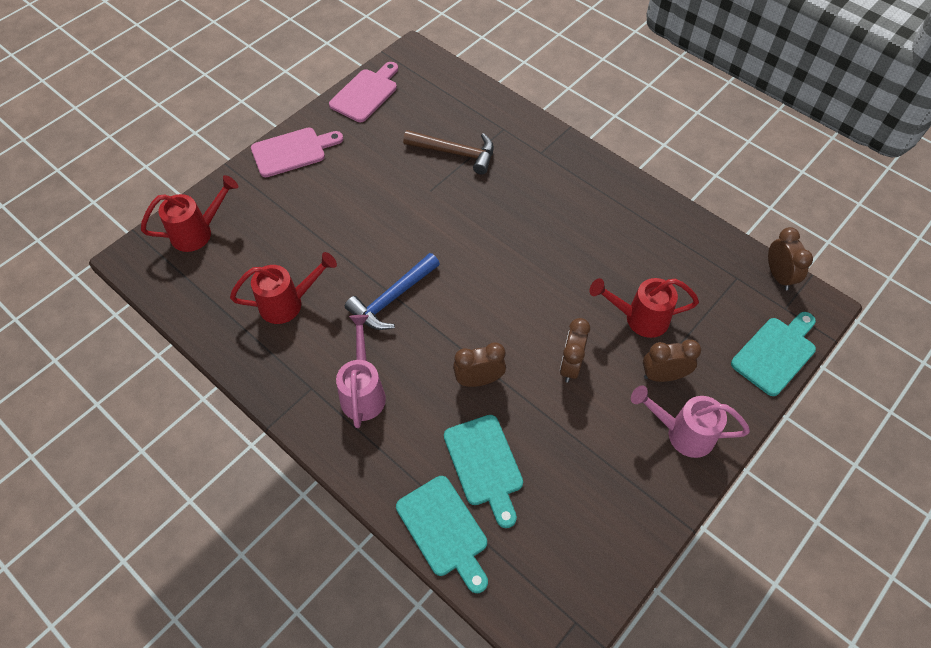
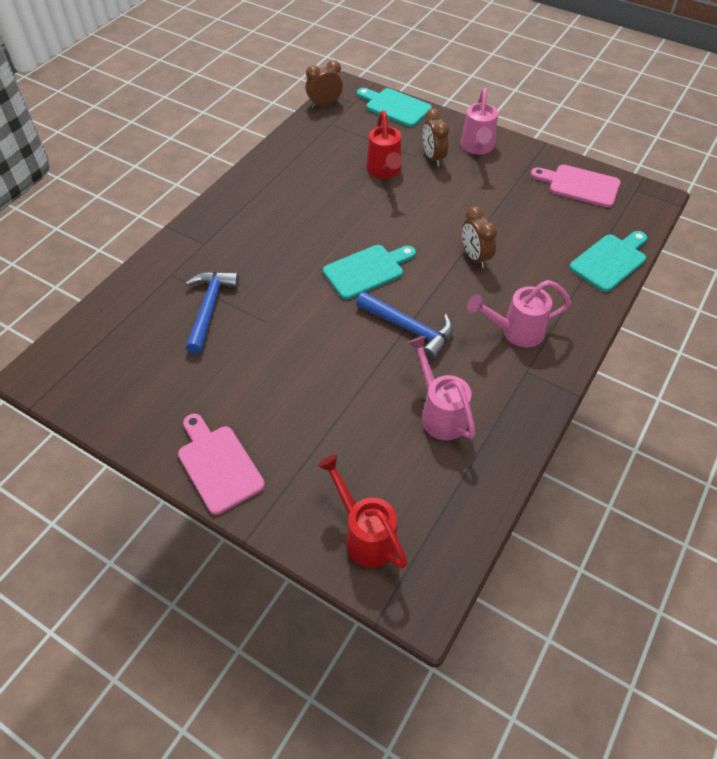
camera: 100 degrees left, 5 degrees down
(288, 303) = (439, 413): red watering can -> pink watering can
(366, 93) = (112, 408): pink cutting board -> pink cutting board (580, 185)
(455, 153) = (209, 308): brown hammer -> blue hammer
(484, 465) = (548, 245): turquoise cutting board -> turquoise cutting board (367, 270)
(570, 365) = (442, 206): brown clock -> none

